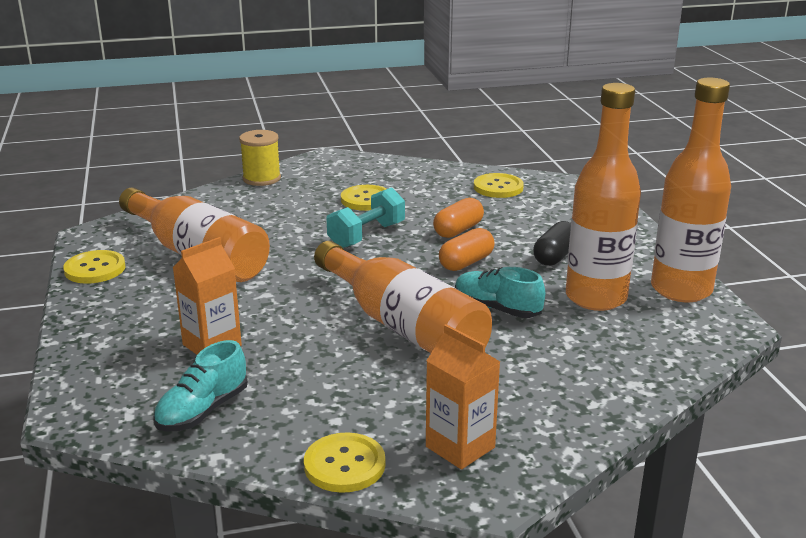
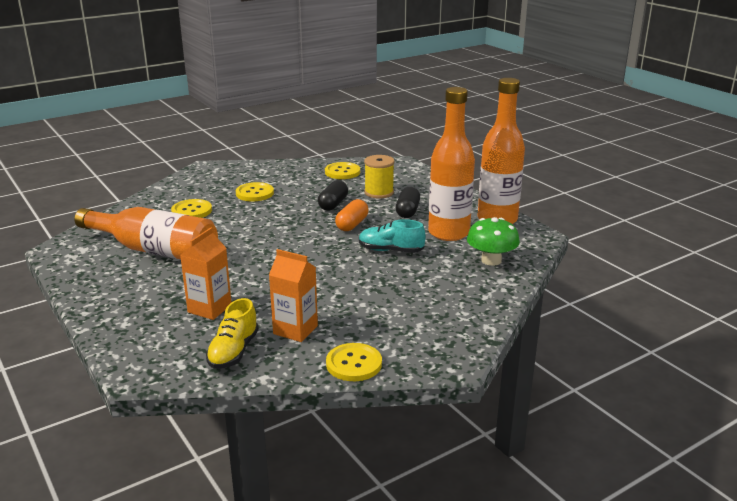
camera: 20 degrees left, 0 degrees up
(95, 269) = (79, 273): yellow button -> yellow button (192, 211)
(203, 411) = (233, 351): turquoise shoe -> yellow shoe
(261, 178) = (165, 189): yellow spool -> yellow spool (379, 192)
(367, 235) = (271, 217): turquoise dumbbell -> none
(403, 326) = (336, 272): orange bottle -> none
(458, 230) = (333, 204): orange capsule -> black capsule
(460, 447) = (420, 338): orange carton -> orange carton (295, 330)
(635, 350) = (491, 260): none -> green mushroom

